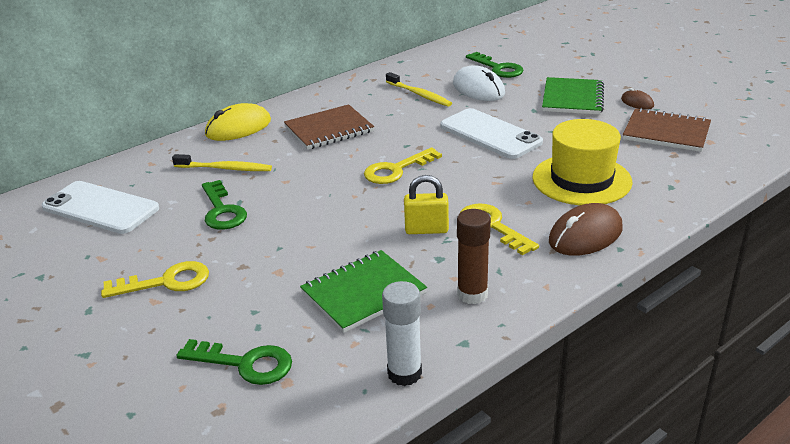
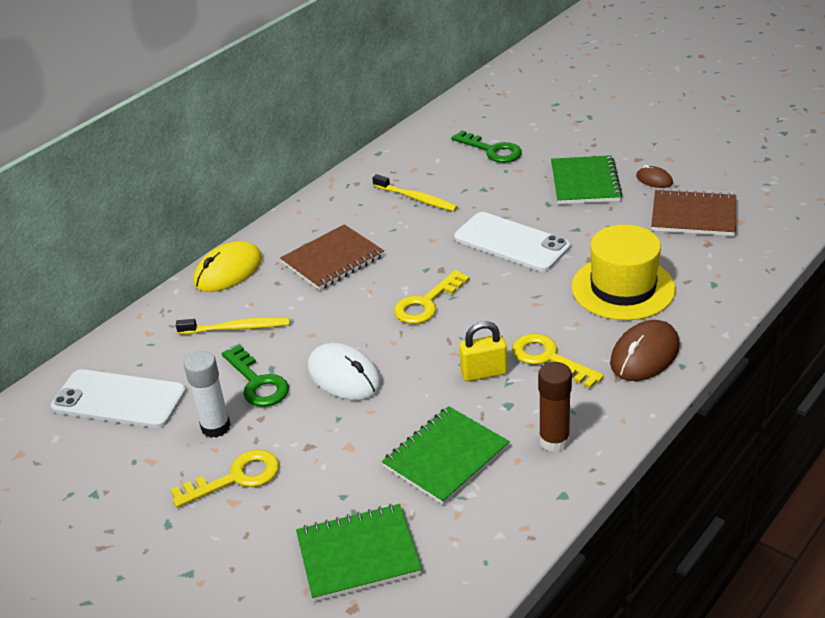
camera: 10 degrees left, 5 degrees up
(245, 363) = (358, 554): green key -> green notebook
(404, 373) = (517, 537): white glue stick -> white glue stick (215, 427)
(478, 89) = (479, 182): white mouse -> white mouse (344, 376)

